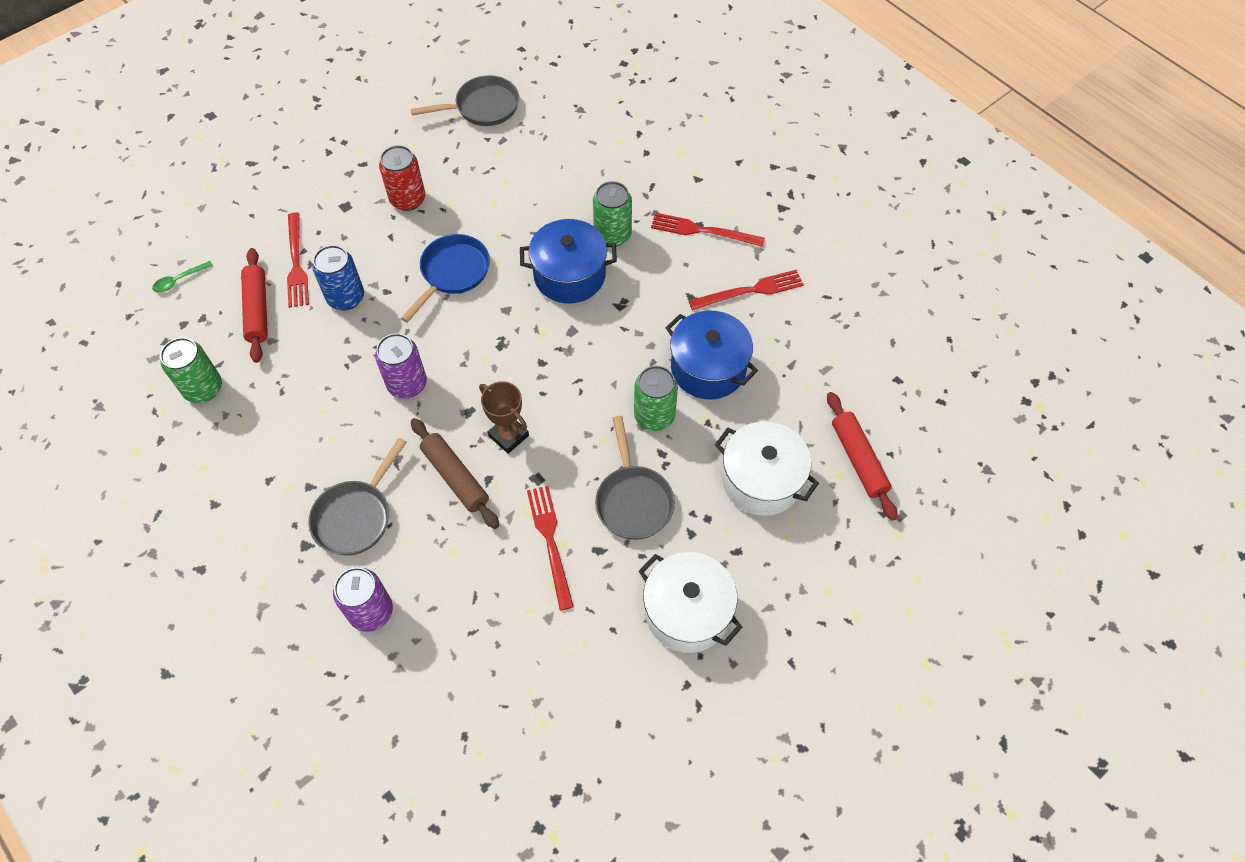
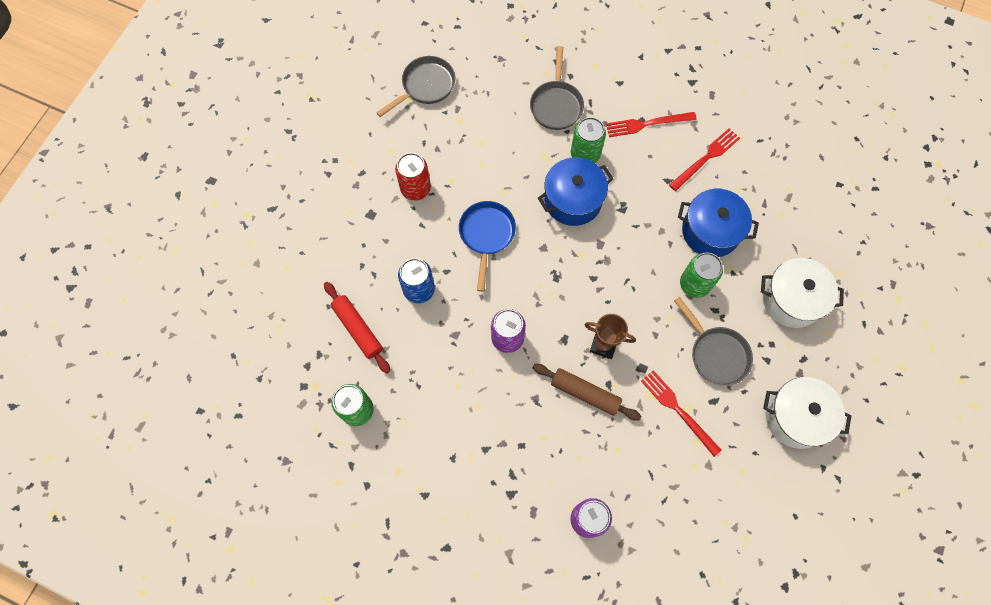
camera: 25 degrees left, 10 degrees up
(179, 280) = (280, 331): green spoon -> none
(296, 263) = (363, 278): red fork -> none
(356, 516) = (533, 455): grey pan -> grey pan (556, 105)
(858, 459) = (845, 255): red rolling pin -> none

